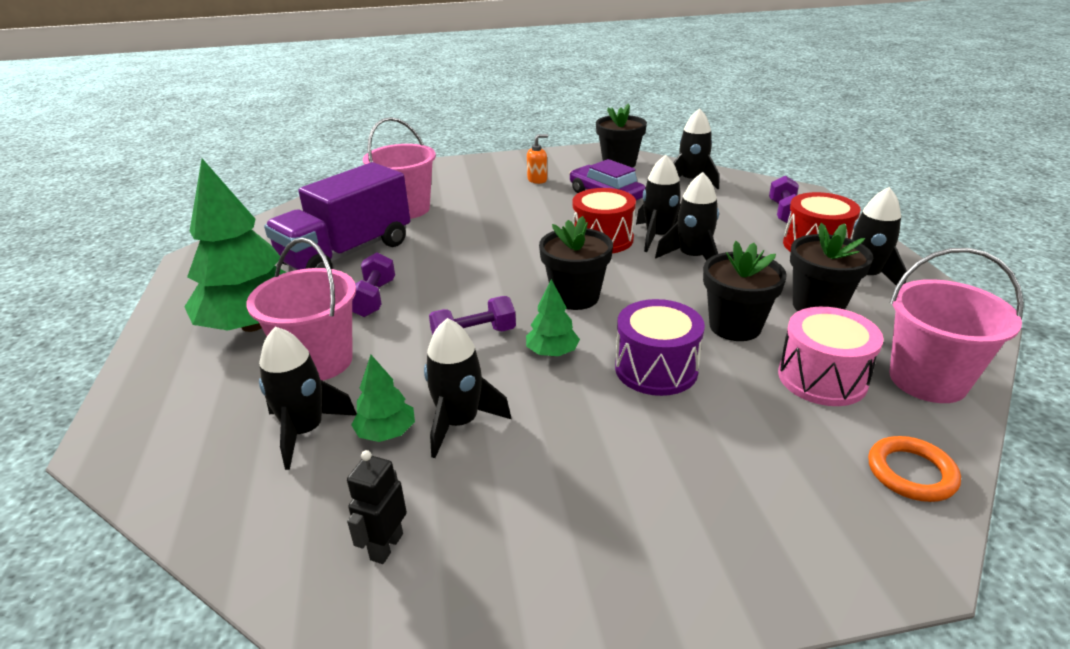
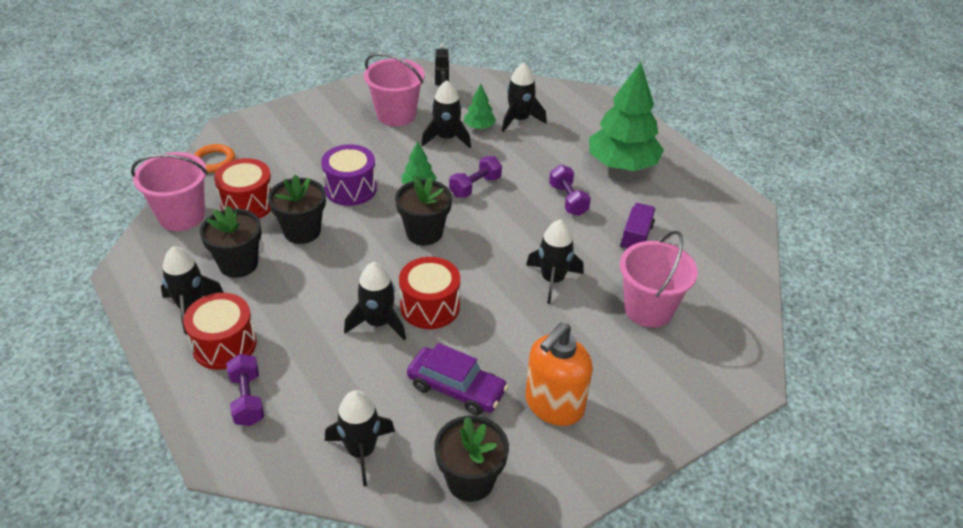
camera: 155 degrees right, 10 degrees up
(319, 361) = (553, 152): pink bucket -> pink bucket (396, 115)
(347, 253) = (636, 237): purple truck -> purple truck, size x0.48
(537, 180) = (554, 405): orange soap dispenser -> orange soap dispenser, size x2.11
(692, 258) = (341, 299): black rocket -> black rocket (552, 280)
(822, 378) = (248, 203): pink drum -> red drum

